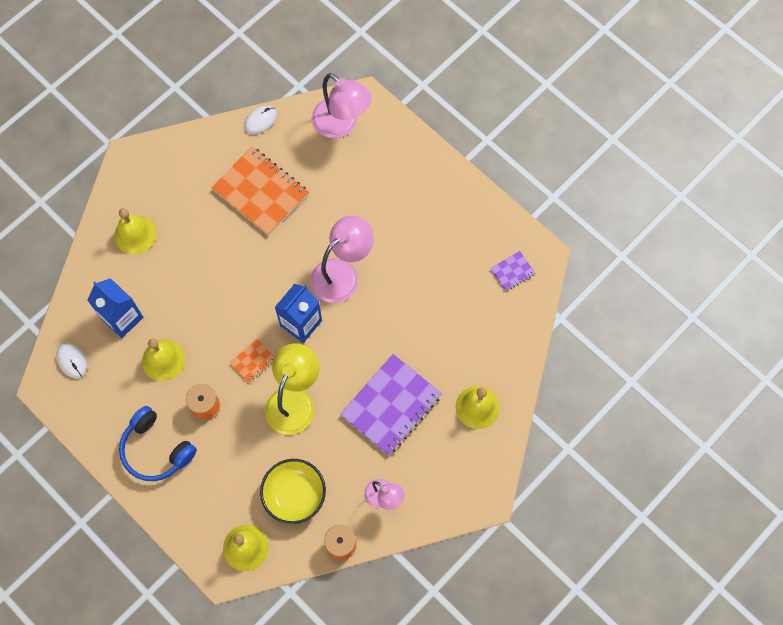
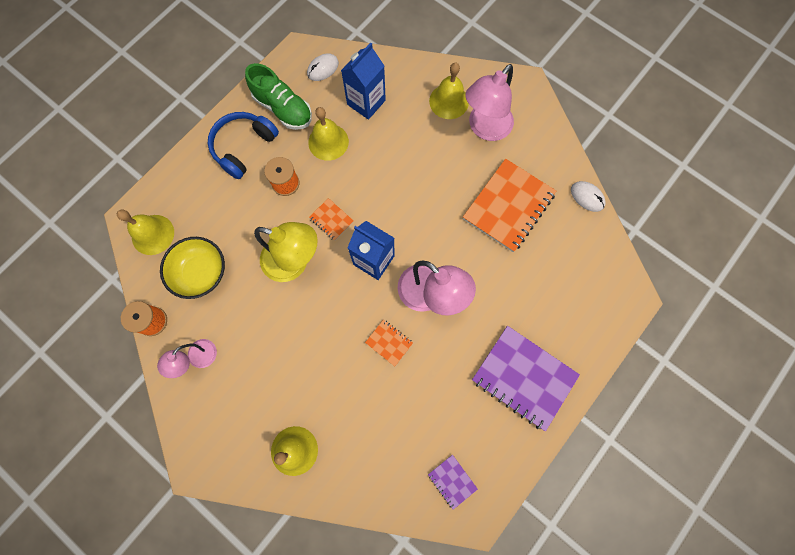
camera: 85 degrees right, 5 degrees up
(115, 406) = (283, 109): none -> green shoe
(341, 125) = (598, 278): pink lamp -> pink lamp (485, 128)
(385, 315) = (389, 342): none -> orange notebook
(391, 405) = (292, 358): purple notebook -> purple notebook (524, 377)

